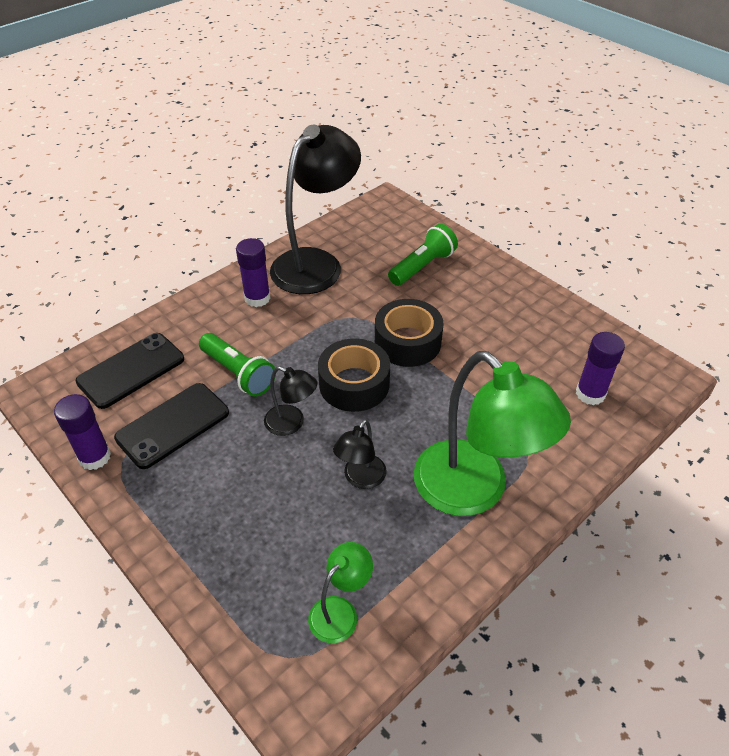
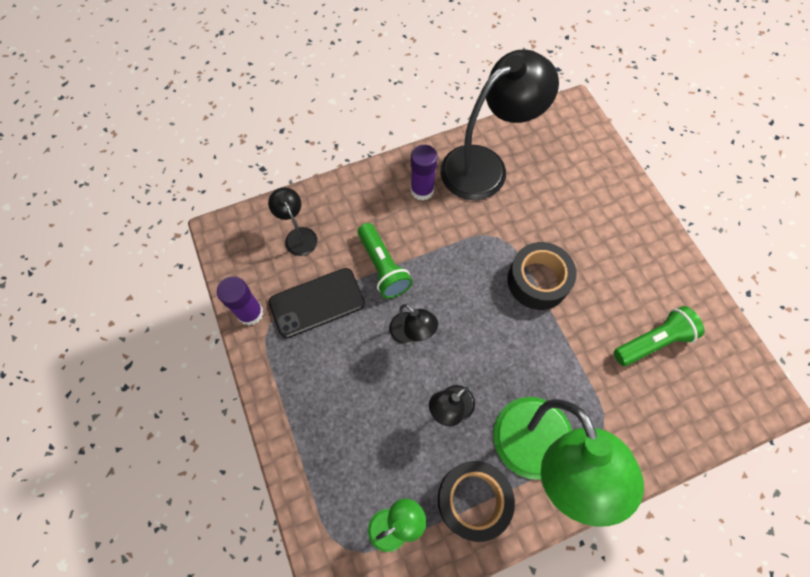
camera: 20 degrees right, 20 degrees up
(131, 370) = (298, 235): black phone -> black lamp
(354, 384) = (476, 311): black tape -> black tape (473, 500)
(422, 266) = (581, 199): green flashlight -> green flashlight (653, 341)
(590, 394) = (683, 392): purple glue stick -> none

